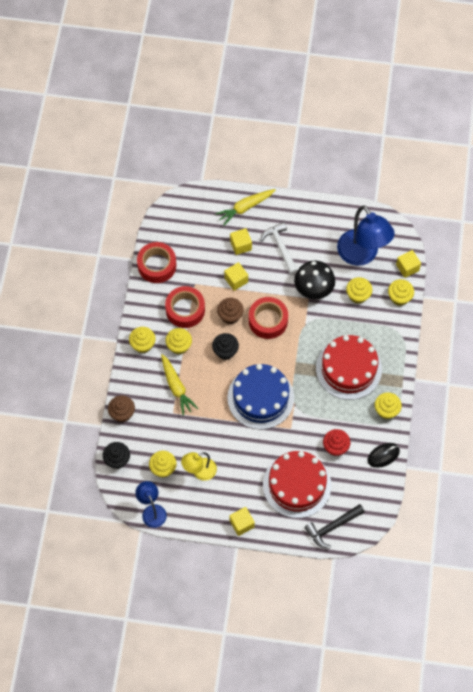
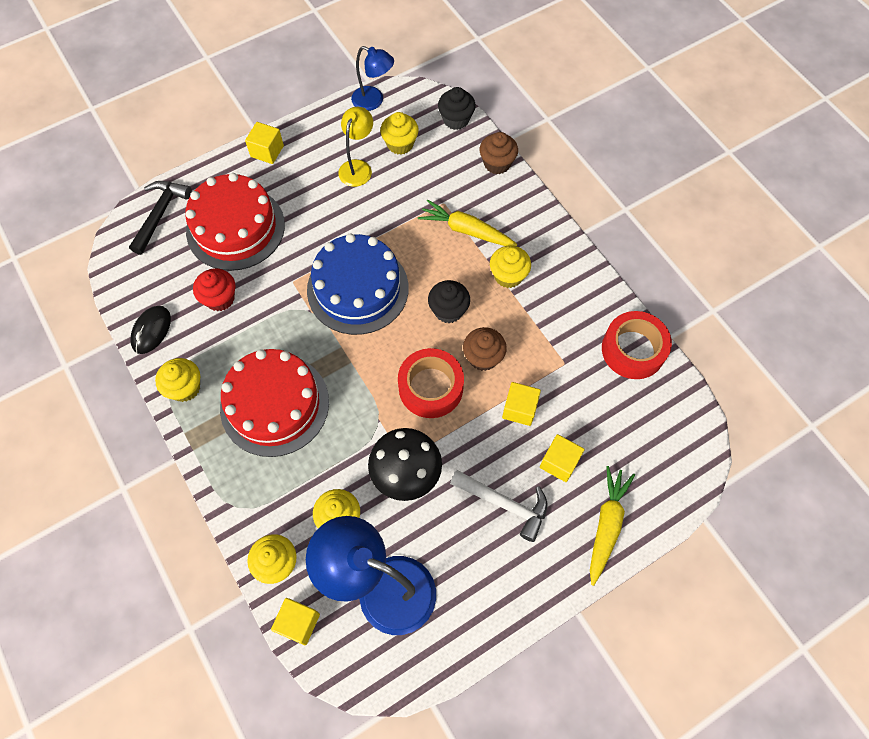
camera: 140 degrees right, 0 degrees up
(143, 344) = (550, 247): yellow cupcake -> none
(185, 310) = (543, 322): red tape -> none

